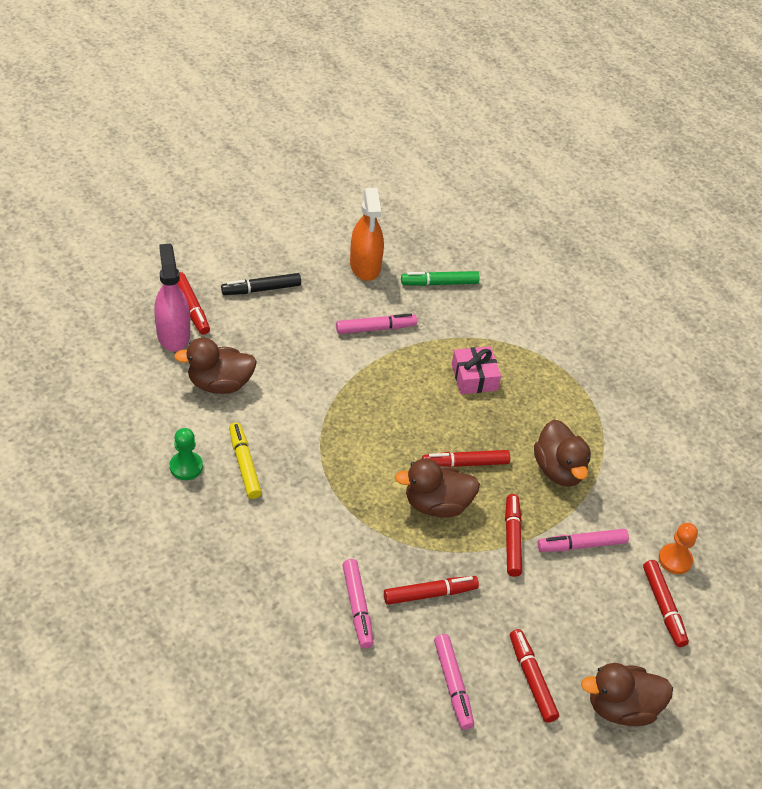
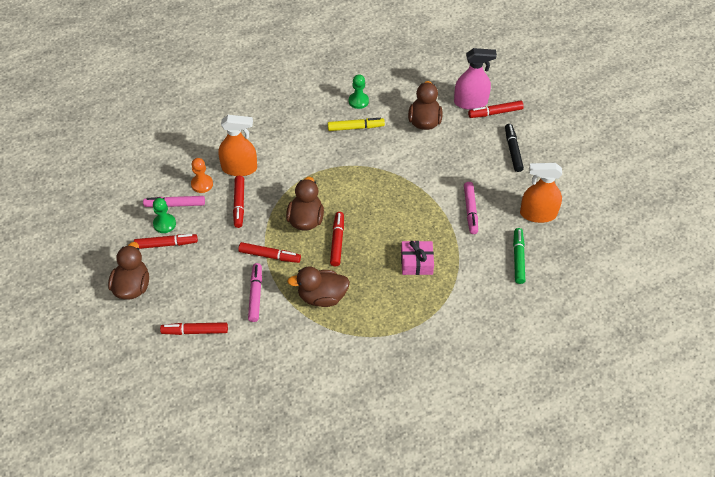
camera: 105 degrees right, 5 degrees up
(357, 607) = (239, 168): pink marker -> orange spray bottle
(494, 691) = (164, 224): none -> green pawn
(675, 560) = (230, 350): orange pawn -> orange pawn (202, 184)

